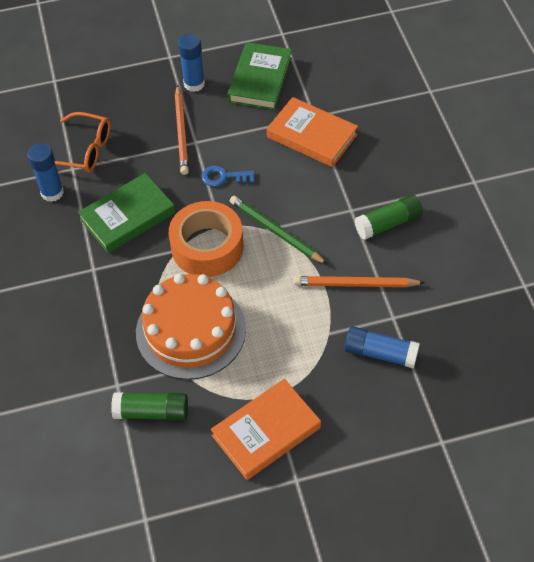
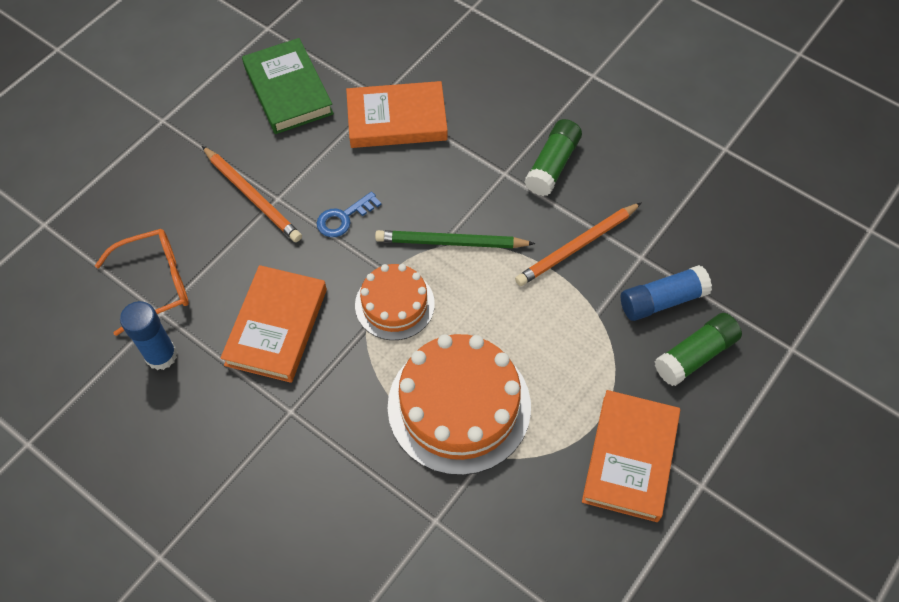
camera: 40 degrees left, 5 degrees up
(128, 216) = (277, 327): green book -> orange book
(151, 412) = (499, 523): green glue stick -> green glue stick (695, 355)
(194, 84) = (218, 135): blue glue stick -> none
(207, 247) = (394, 304): orange tape -> orange cake

